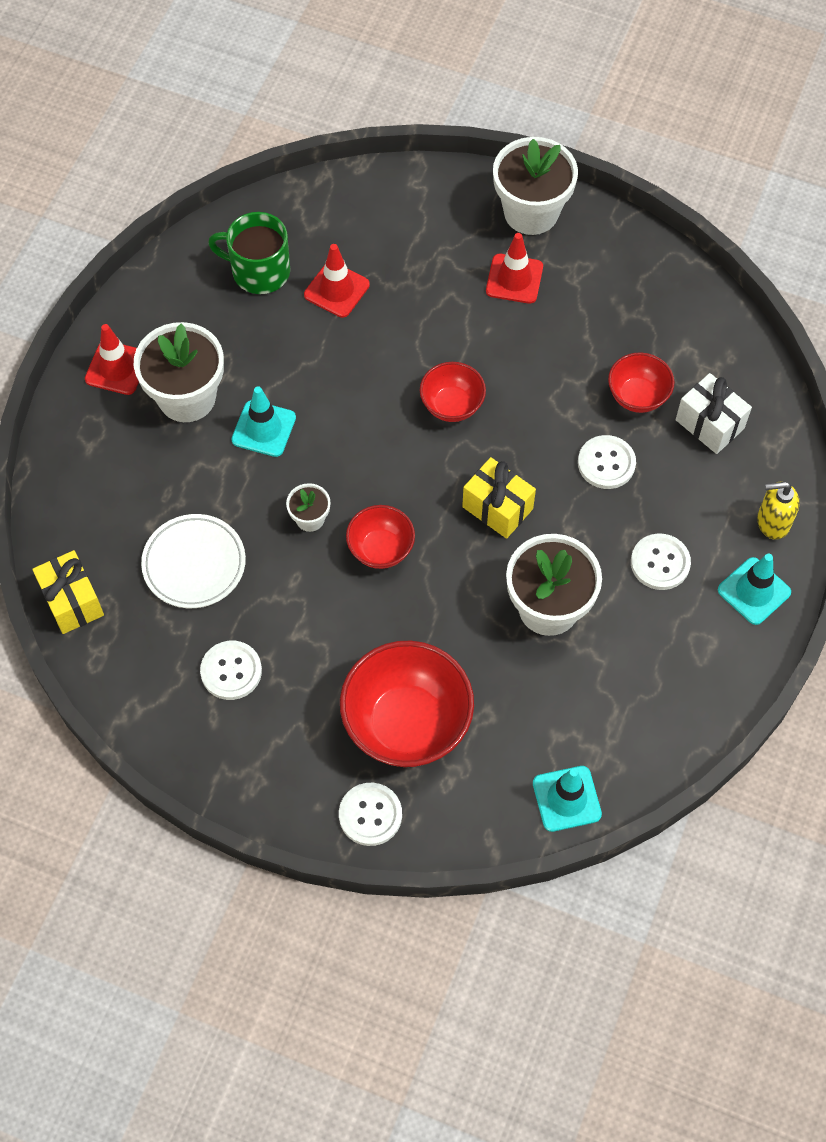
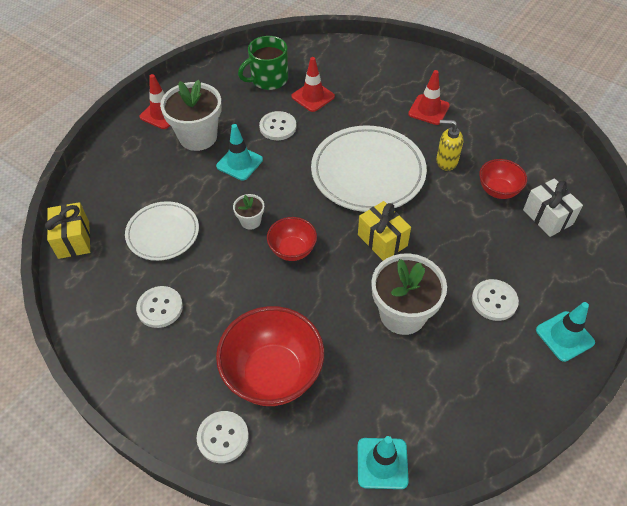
camera: 15 degrees right, 10 degrees down
(259, 271) = (268, 79): green mug -> green mug turned 60 degrees counterclockwise
(452, 405) = (368, 172): red bowl -> white plate
(531, 212) = (448, 77): white flower pot -> none
(606, 463) = (467, 227): white button -> white button (278, 127)
(772, 522) = (586, 290): yellow soap dispenser -> yellow soap dispenser (446, 161)

